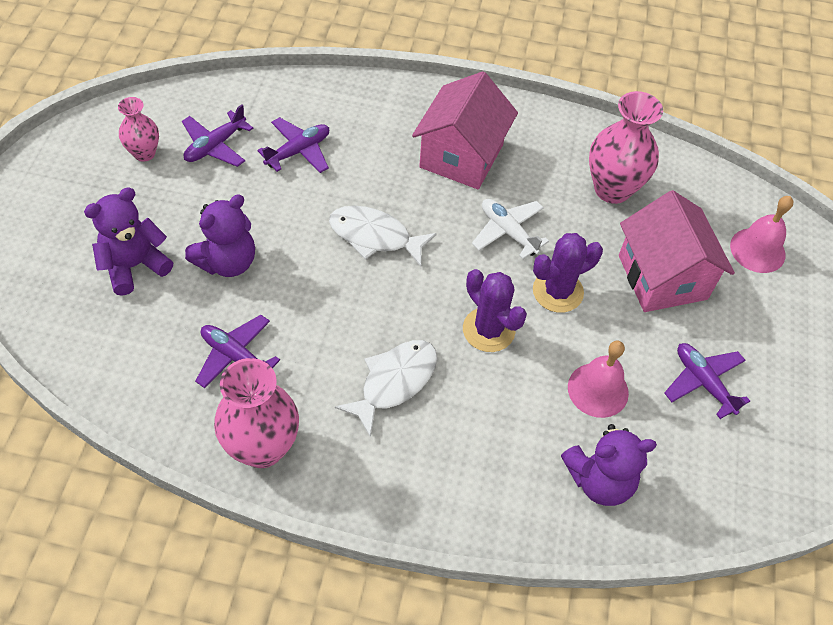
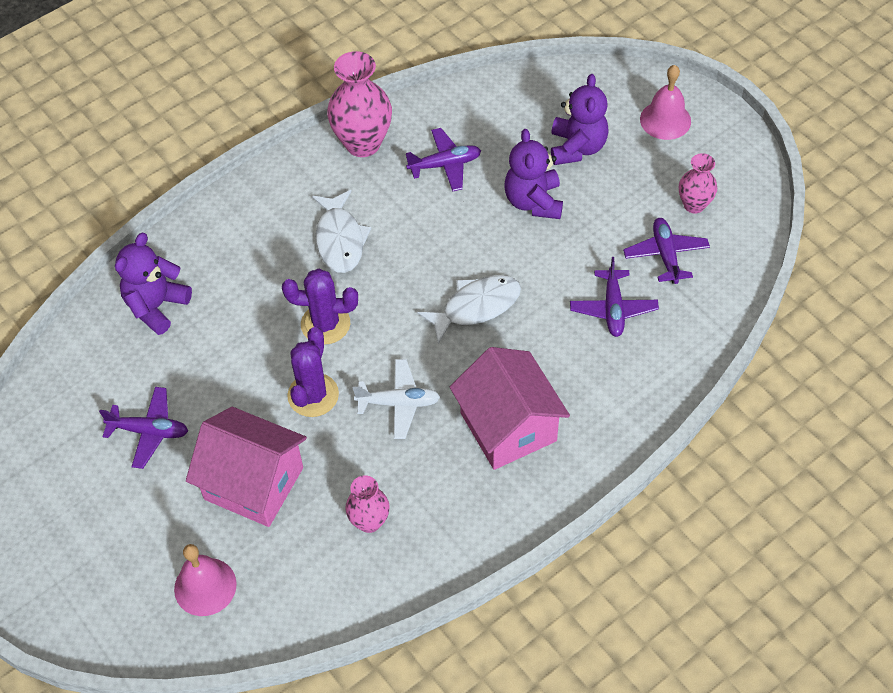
camera: 135 degrees right, 0 degrees up
(598, 390) = (214, 357): pink bell -> pink bell (665, 120)
(612, 189) = (369, 521): pink vase -> pink vase, size x0.58

